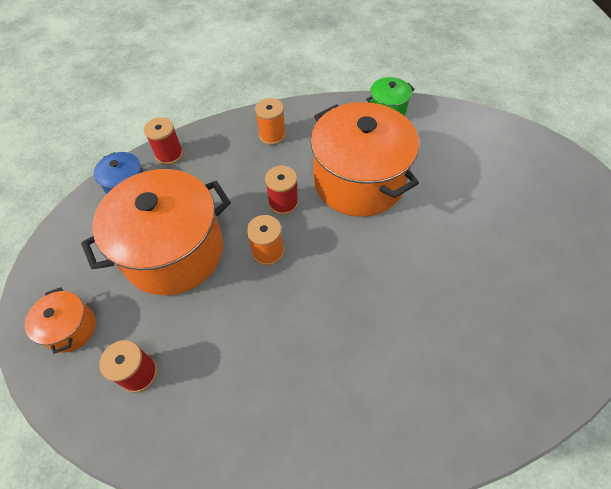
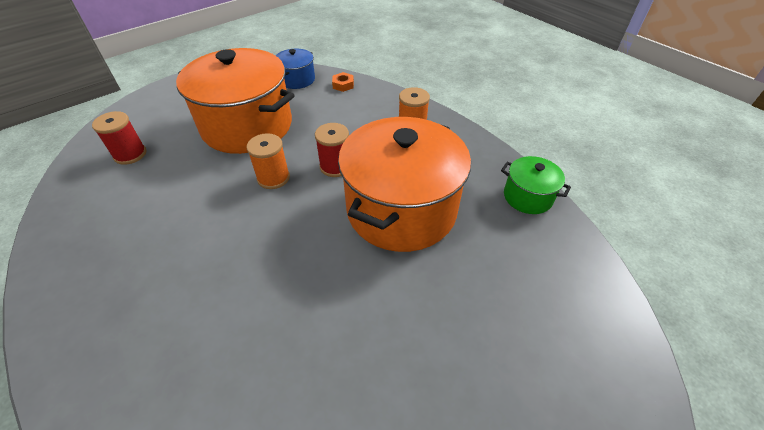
camera: 60 degrees right, 10 degrees down
(71, 328) = (160, 109): orange pot -> none
(169, 155) = (343, 85): red spool -> orange nut

